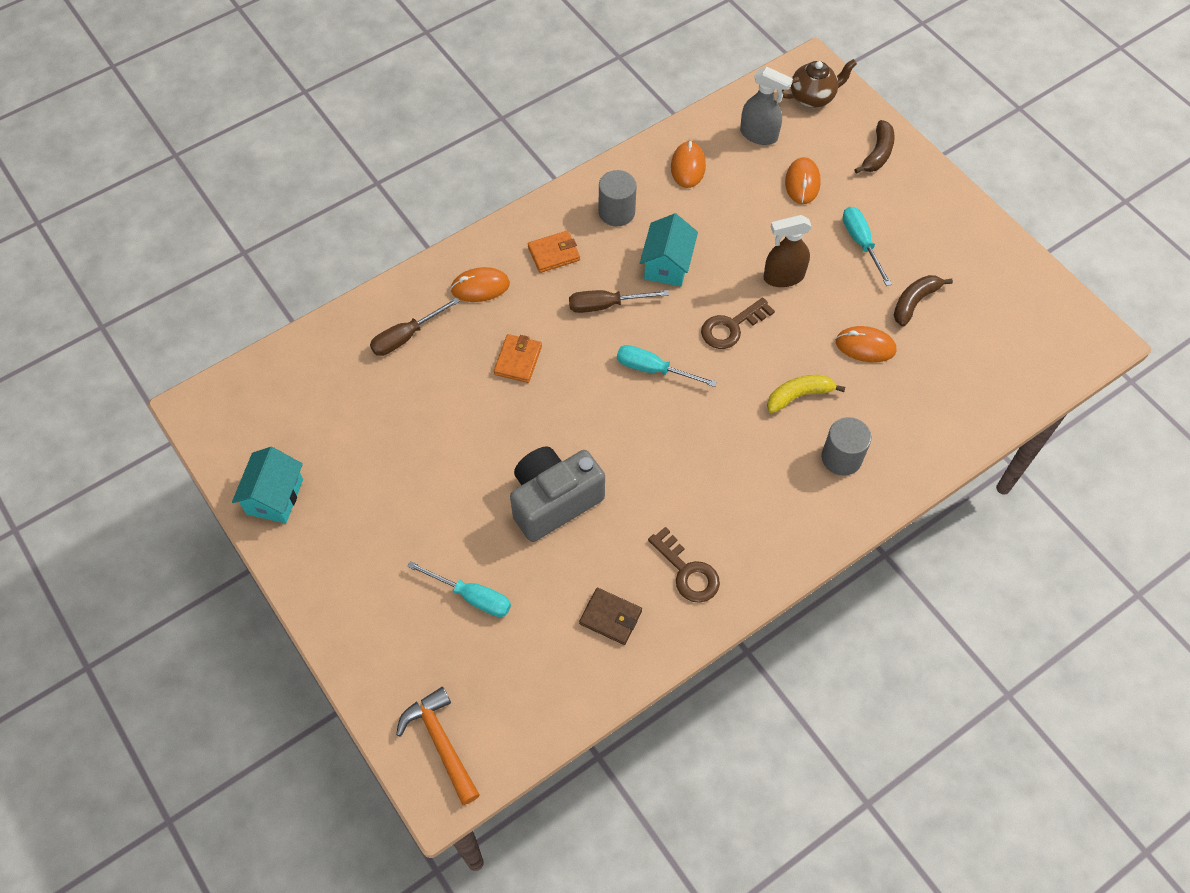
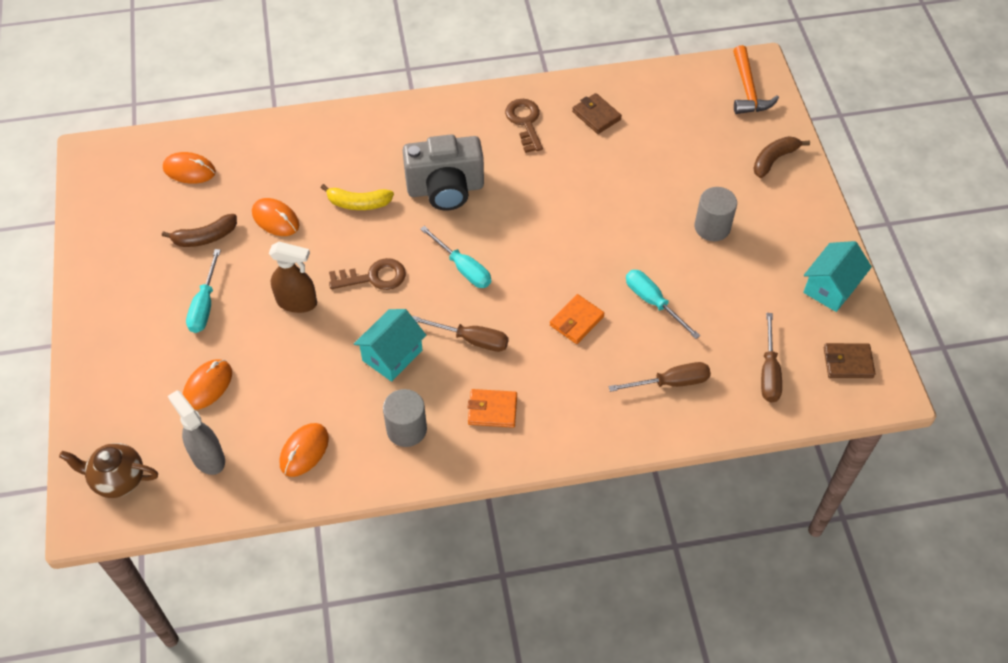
camera: 155 degrees left, 5 degrees down
(242, 421) = (848, 362): none -> brown wallet
(317, 382) = (769, 372): none -> brown screwdriver
(472, 596) = (692, 162): turquoise screwdriver -> turquoise screwdriver (653, 302)
(480, 287) = (580, 404): orange mouse -> orange mouse (189, 170)
(554, 501) = (600, 201): grey camera -> grey camera (445, 189)
(841, 457) = (360, 150): grey cylinder -> grey cylinder (712, 227)
(877, 153) = (112, 386): brown banana -> brown banana (774, 159)

